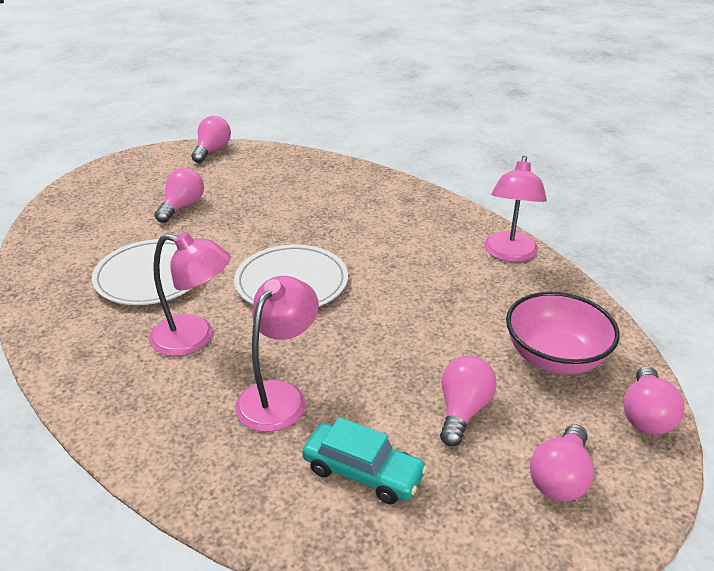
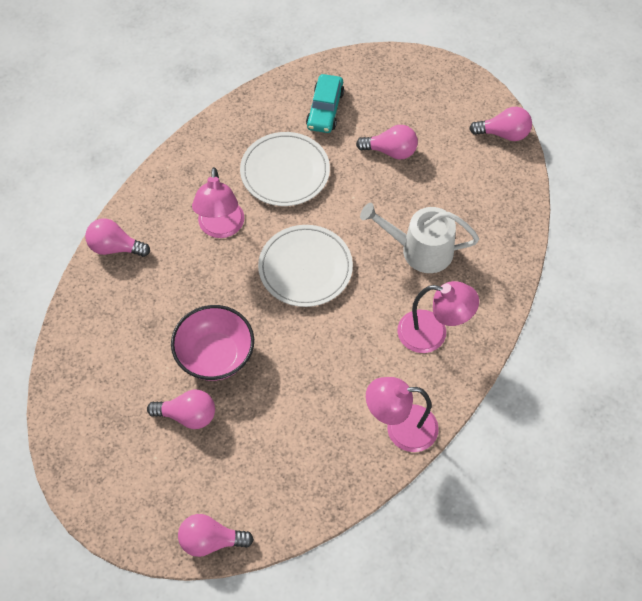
camera: 75 degrees right, 25 degrees up
(279, 396) = (176, 299): pink lamp -> pink lamp (432, 334)
(311, 210) = (420, 250): none -> white watering can
(363, 472) = (120, 365): turquoise car -> turquoise car (325, 109)
(555, 357) = (261, 474): pink bowl -> pink bowl (215, 355)
(560, 478) = (139, 483): pink light bulb -> pink light bulb (115, 247)

